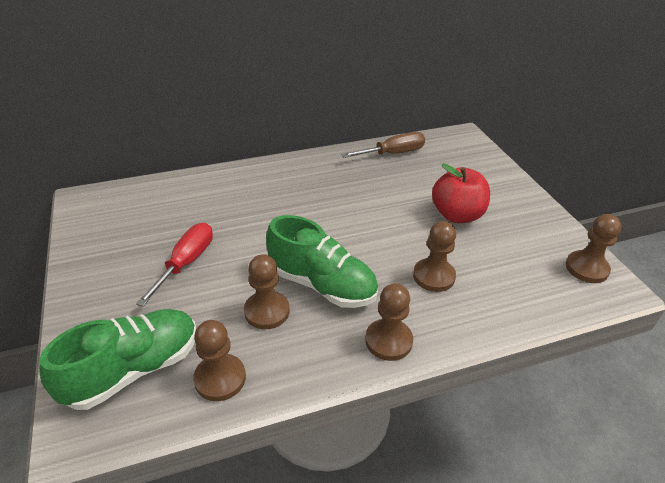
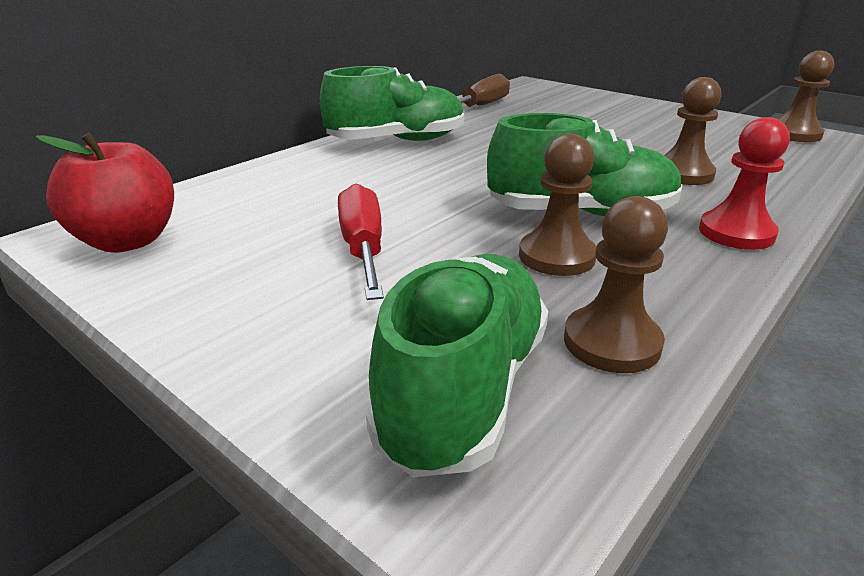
camera: 30 degrees left, 10 degrees down
(298, 175) = (397, 141): none -> green shoe
(388, 341) = (736, 233): brown pawn -> red pawn
(457, 215) = (622, 130): red apple -> red apple (127, 241)

